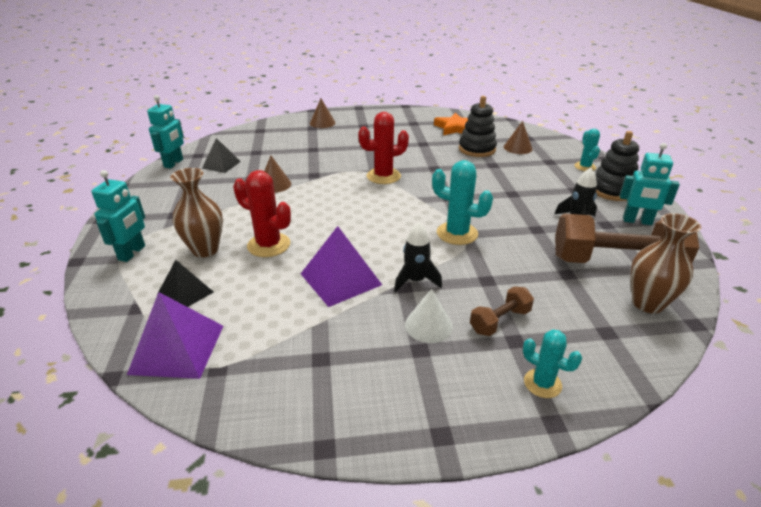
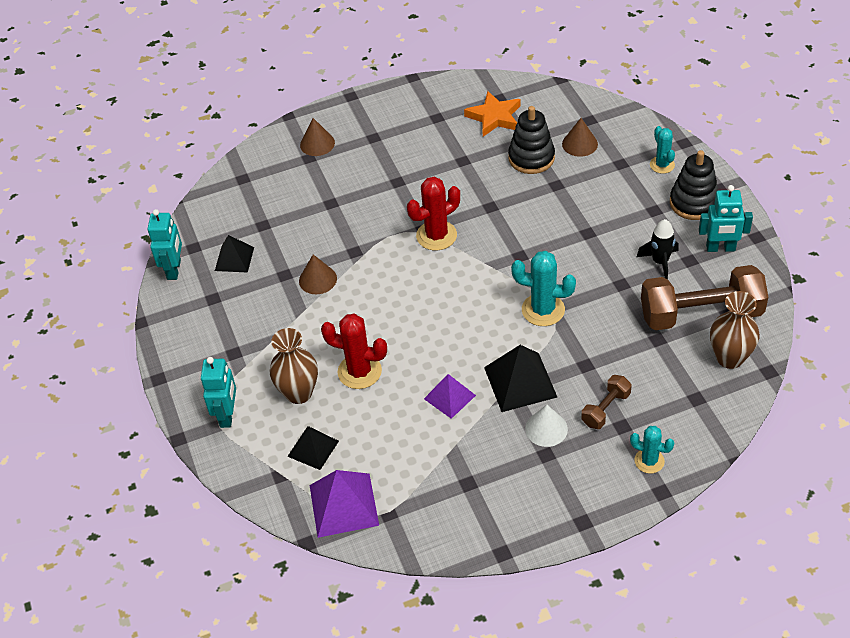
camera: 10 degrees left, 15 degrees up
(340, 279) = (449, 397): purple pyramid -> purple pyramid, size x0.64
(415, 281) = (520, 382): black rocket -> black pyramid

